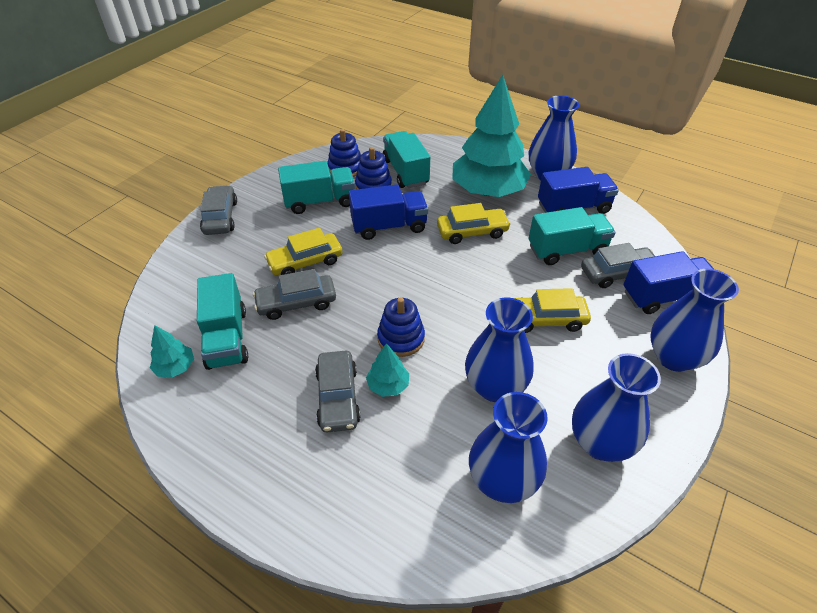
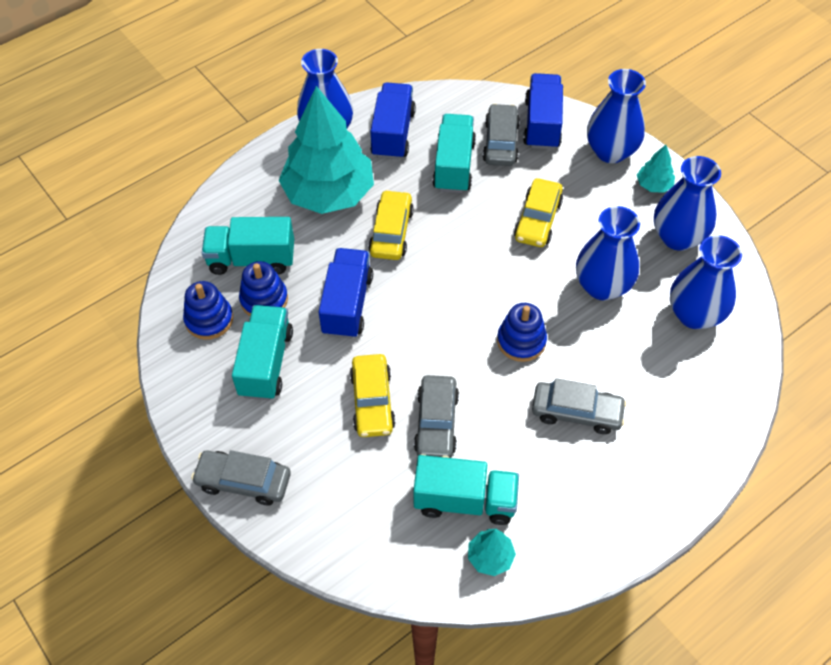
camera: 70 degrees left, 10 degrees up
(388, 385) = (575, 367): turquoise tree -> turquoise tree (653, 185)

